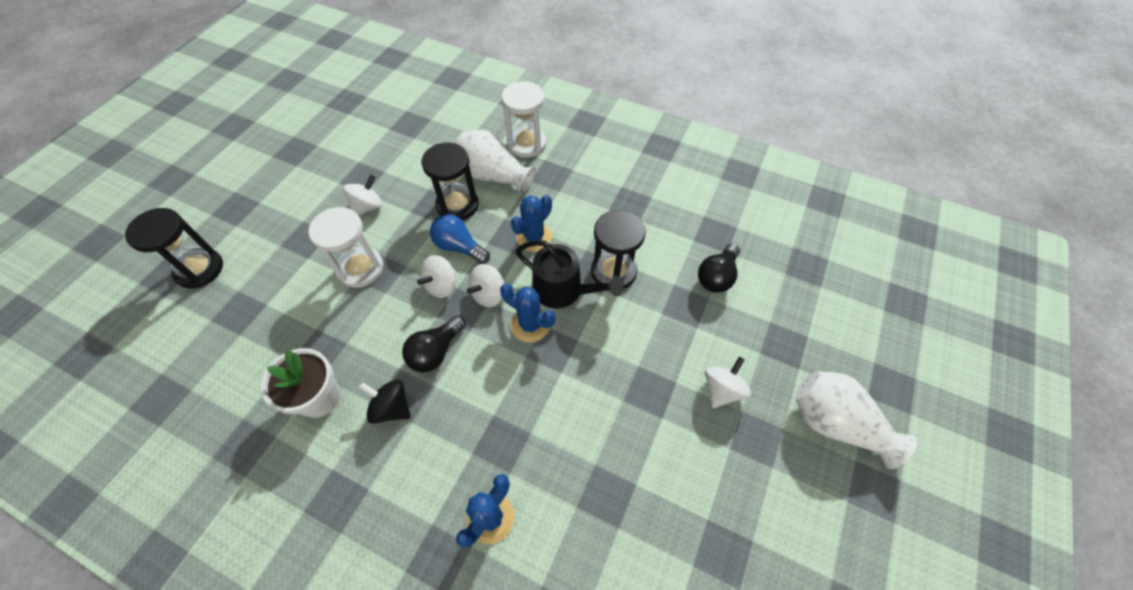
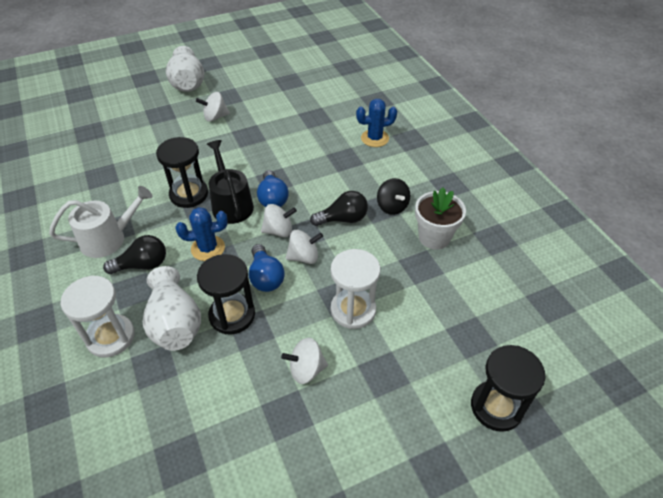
camera: 140 degrees left, 10 degrees down
(530, 325) = (272, 198): blue cactus -> blue light bulb
(622, 192) = (108, 239): none -> white watering can
(717, 276) = (139, 156): black light bulb -> black light bulb (142, 265)

